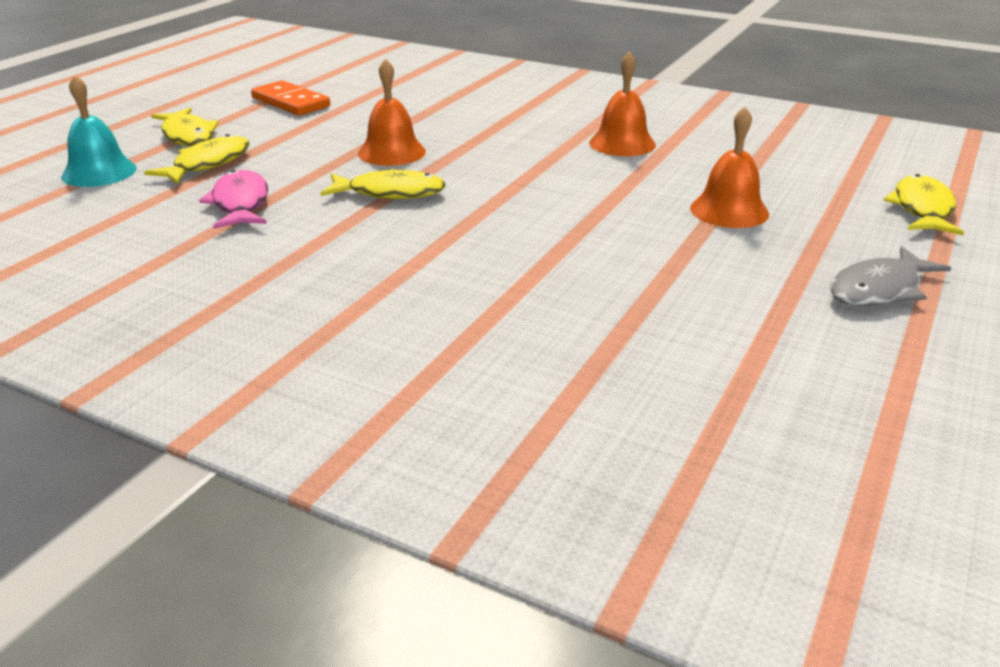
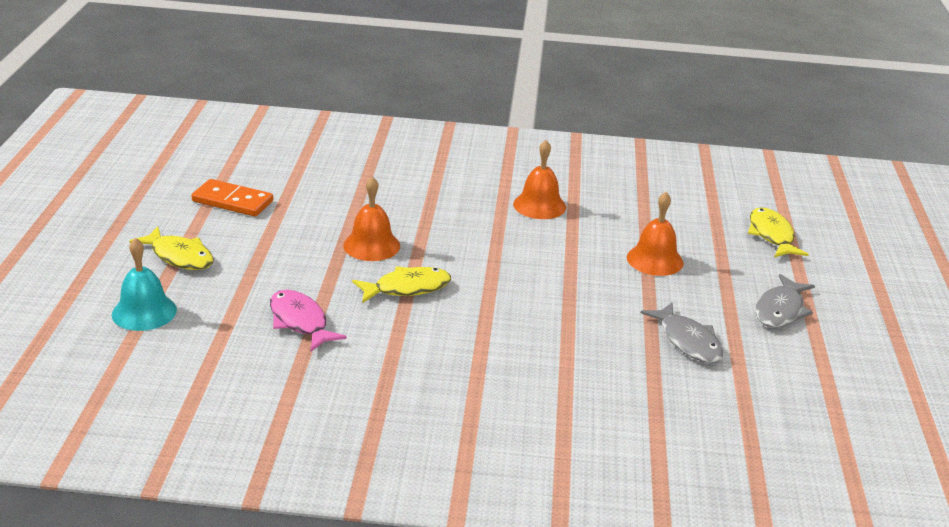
camera: 25 degrees left, 0 degrees up
(208, 164) = (230, 285): yellow fish -> none
(706, 301) = (688, 341): none -> grey fish

